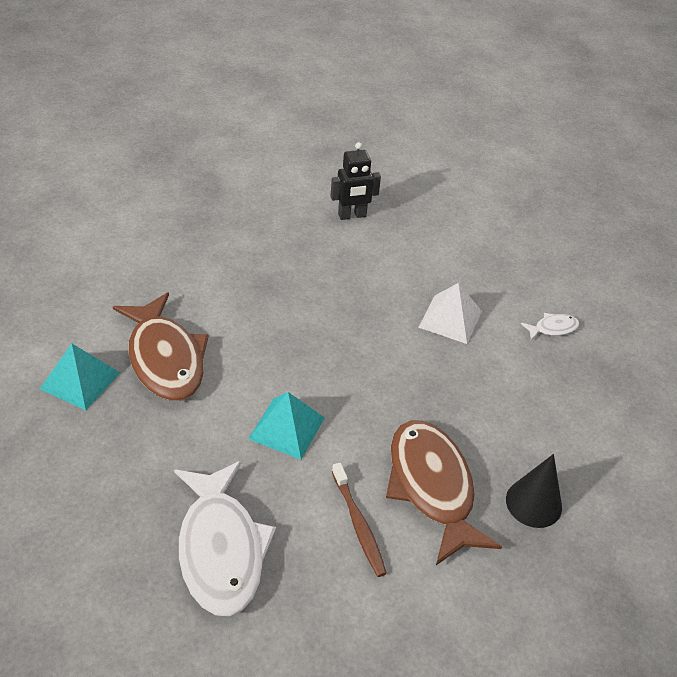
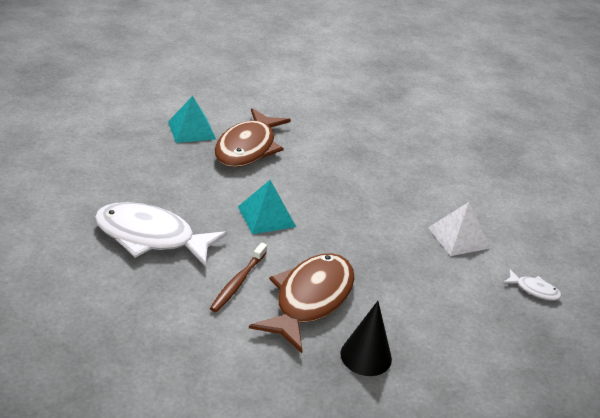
camera: 45 degrees right, 10 degrees down
(221, 548) = (151, 237): white fish -> white fish turned 75 degrees clockwise
(352, 215) = (470, 153): black robot -> none

